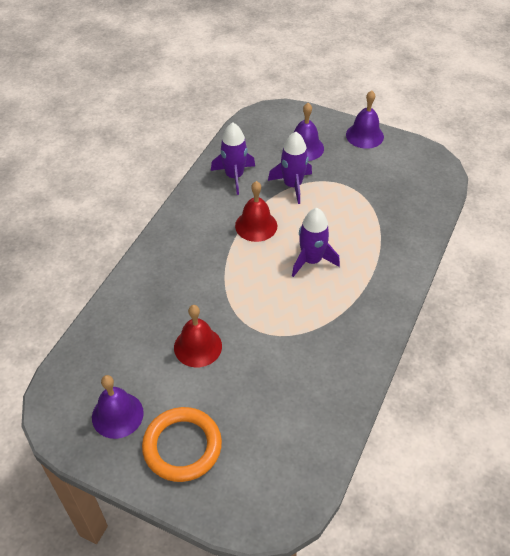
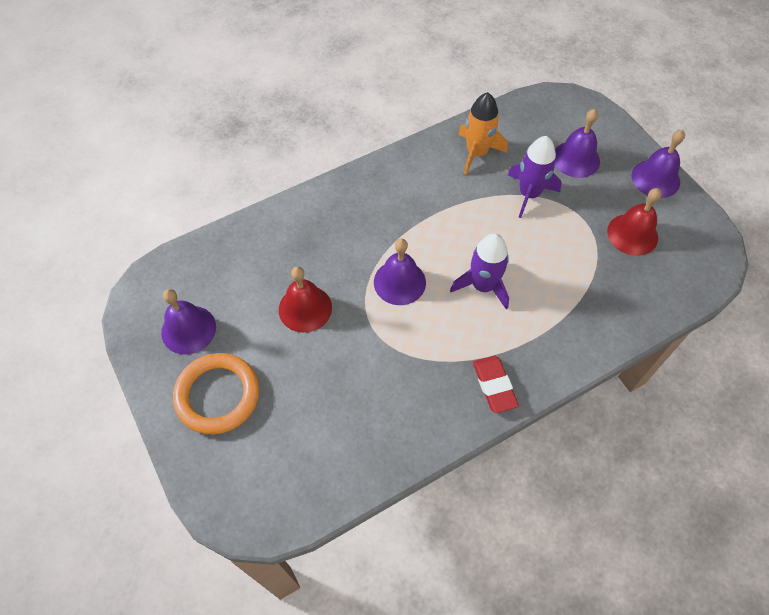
camera: 35 degrees right, 10 degrees up
(234, 176) = (477, 153): purple rocket -> orange rocket
(252, 290) = (399, 282): none -> purple bell
(256, 225) = (457, 217): red bell -> red bell (632, 234)
(372, 319) = (494, 385): none -> red eraser

